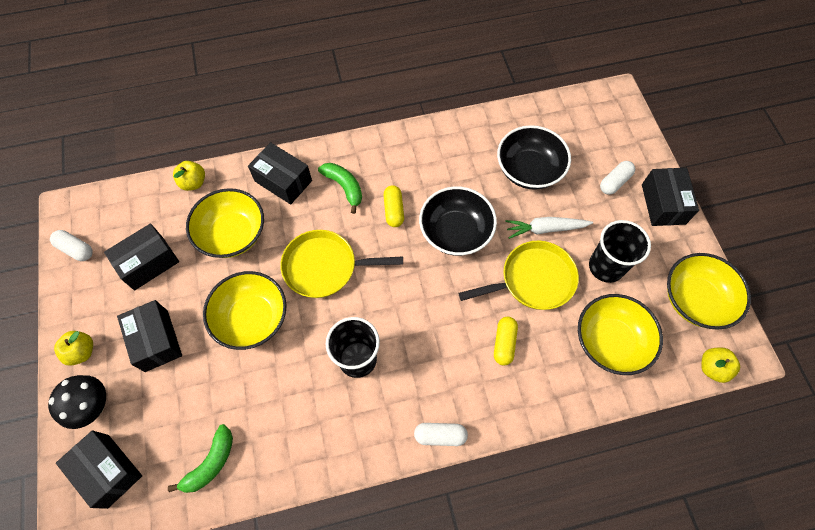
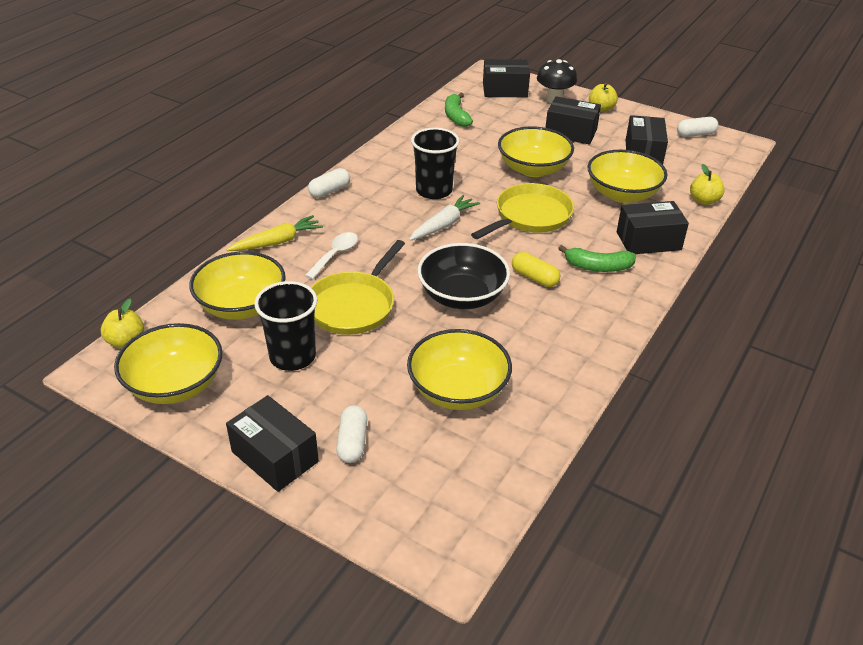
camera: 135 degrees right, 25 degrees down
(504, 343) = (335, 255): yellow capsule -> white spoon
(529, 170) = (458, 390): black bowl -> yellow bowl
(536, 397) = (277, 242): none -> yellow carrot
(545, 229) = (383, 349): white carrot -> white carrot (443, 225)

